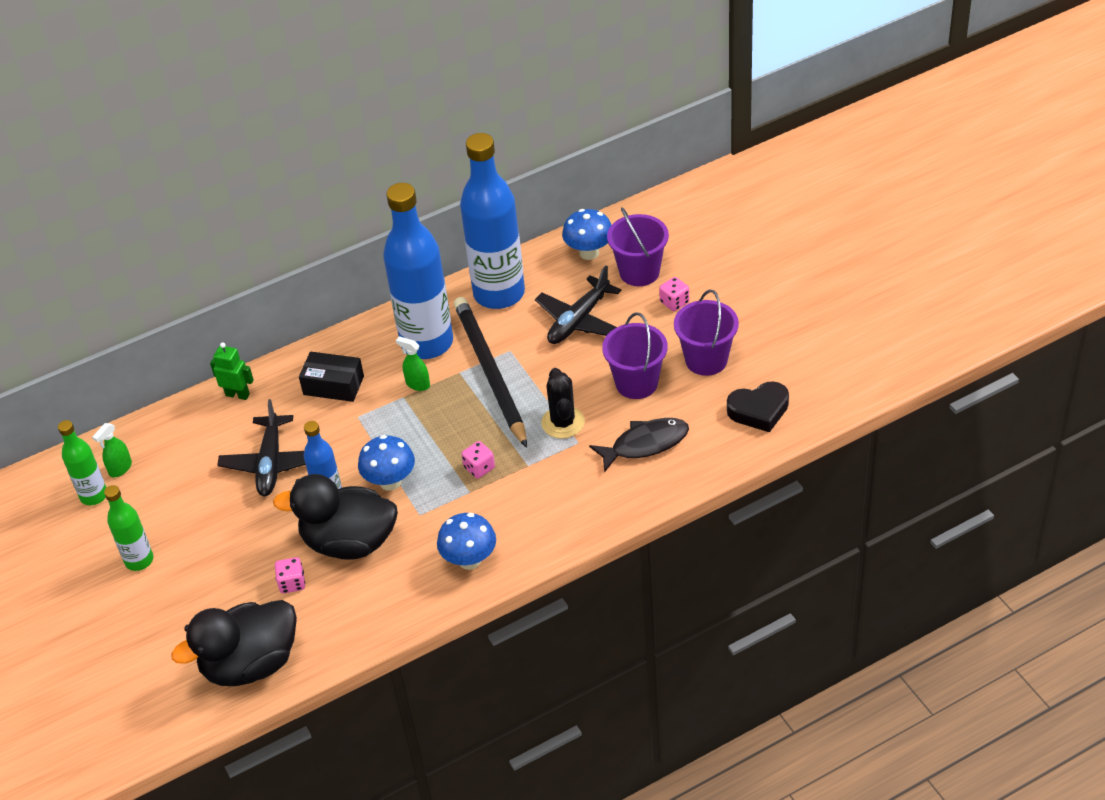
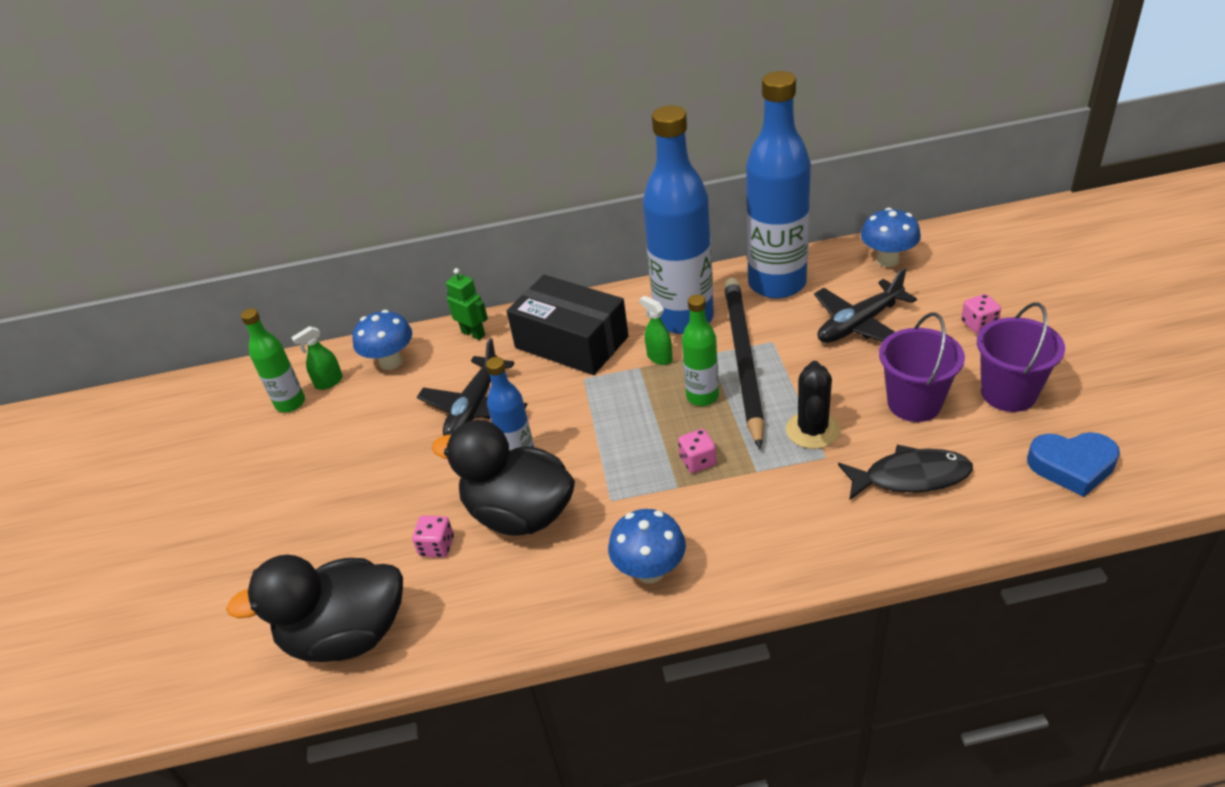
camera: 20 degrees right, 5 degrees down
(139, 560) = (296, 480): green bottle -> green bottle (702, 396)
(333, 385) = (571, 342): black box -> black box, size x1.64
(390, 482) = (591, 455): blue mushroom -> blue mushroom (391, 362)
(639, 272) = (942, 287): purple bucket -> none
(759, 410) = (1072, 466): black heart -> blue heart

